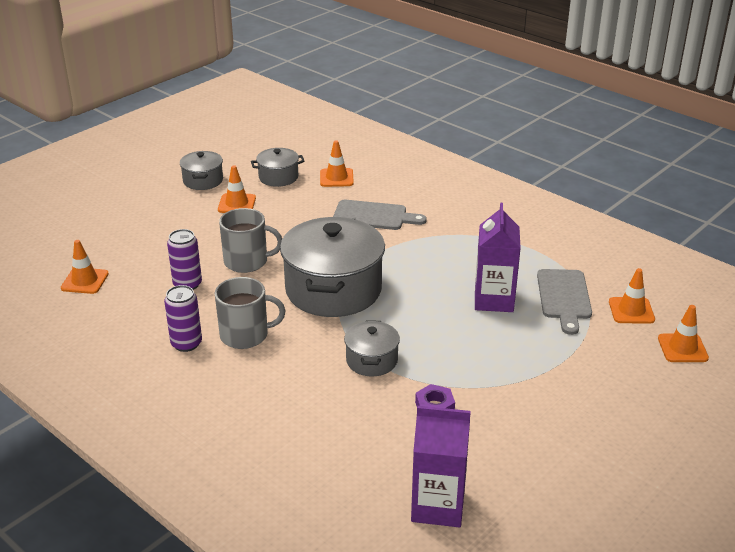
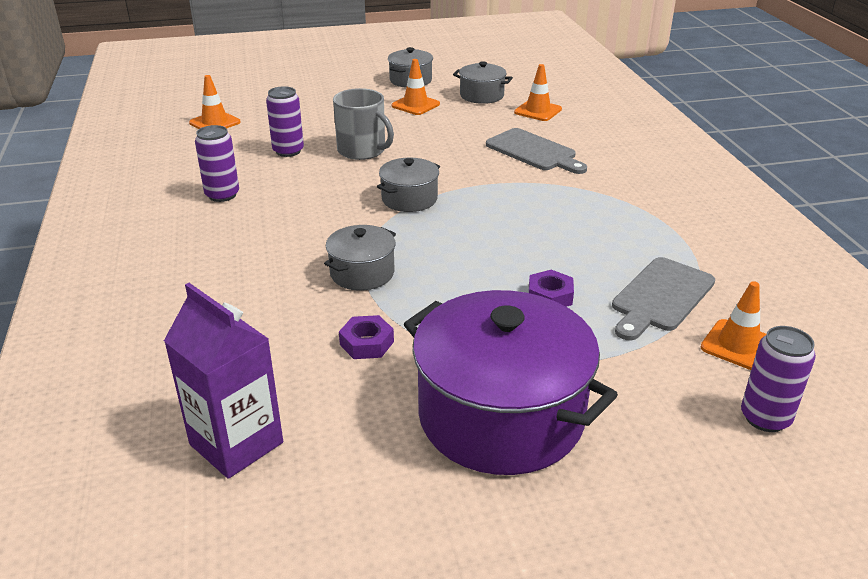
camera: 35 degrees right, 0 degrees up
(245, 335) = (279, 207): grey mug -> none
(333, 290) = (409, 199): grey pot -> grey pot, size x0.49
(494, 300) = (568, 268): purple carton -> none
(504, 324) = (550, 296): none -> purple nut
(560, 413) = (501, 416): none -> purple pot
(682, 348) = (765, 418): orange traffic cone -> purple can

